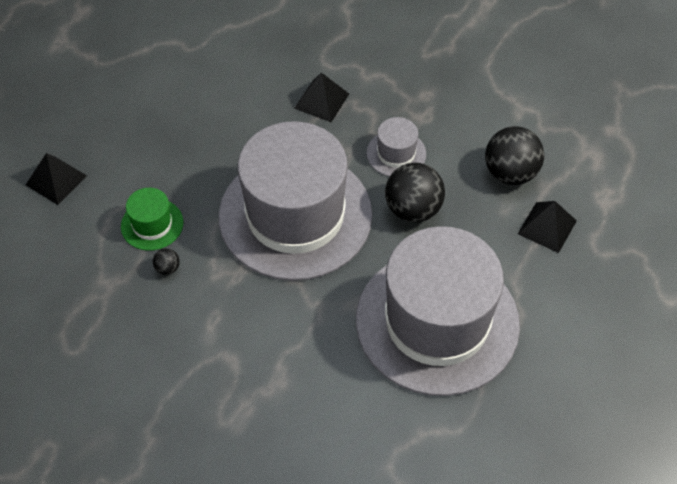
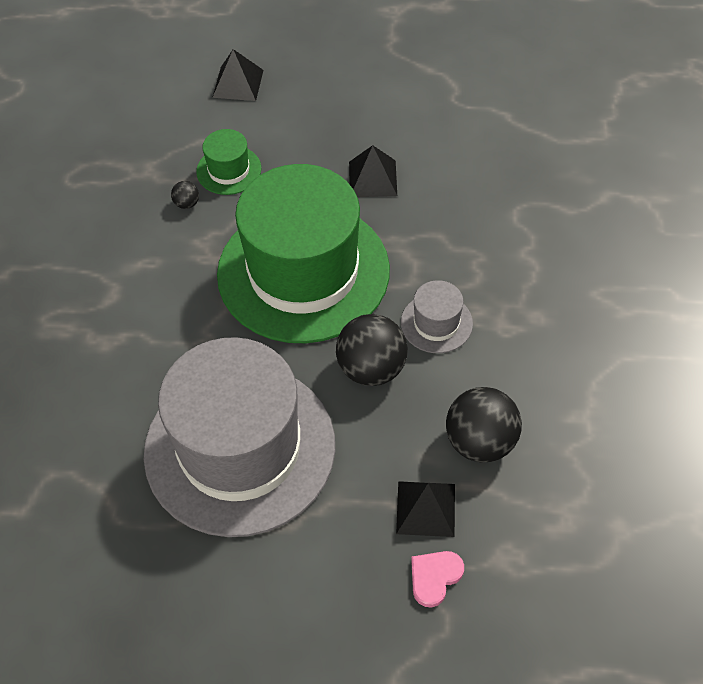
camera: 65 degrees right, 0 degrees up
(295, 215) = (303, 272): grey hat -> green hat
(322, 101) = (463, 230): black pyramid -> black pyramid (373, 178)
(602, 245) = (434, 577): none -> pink heart

